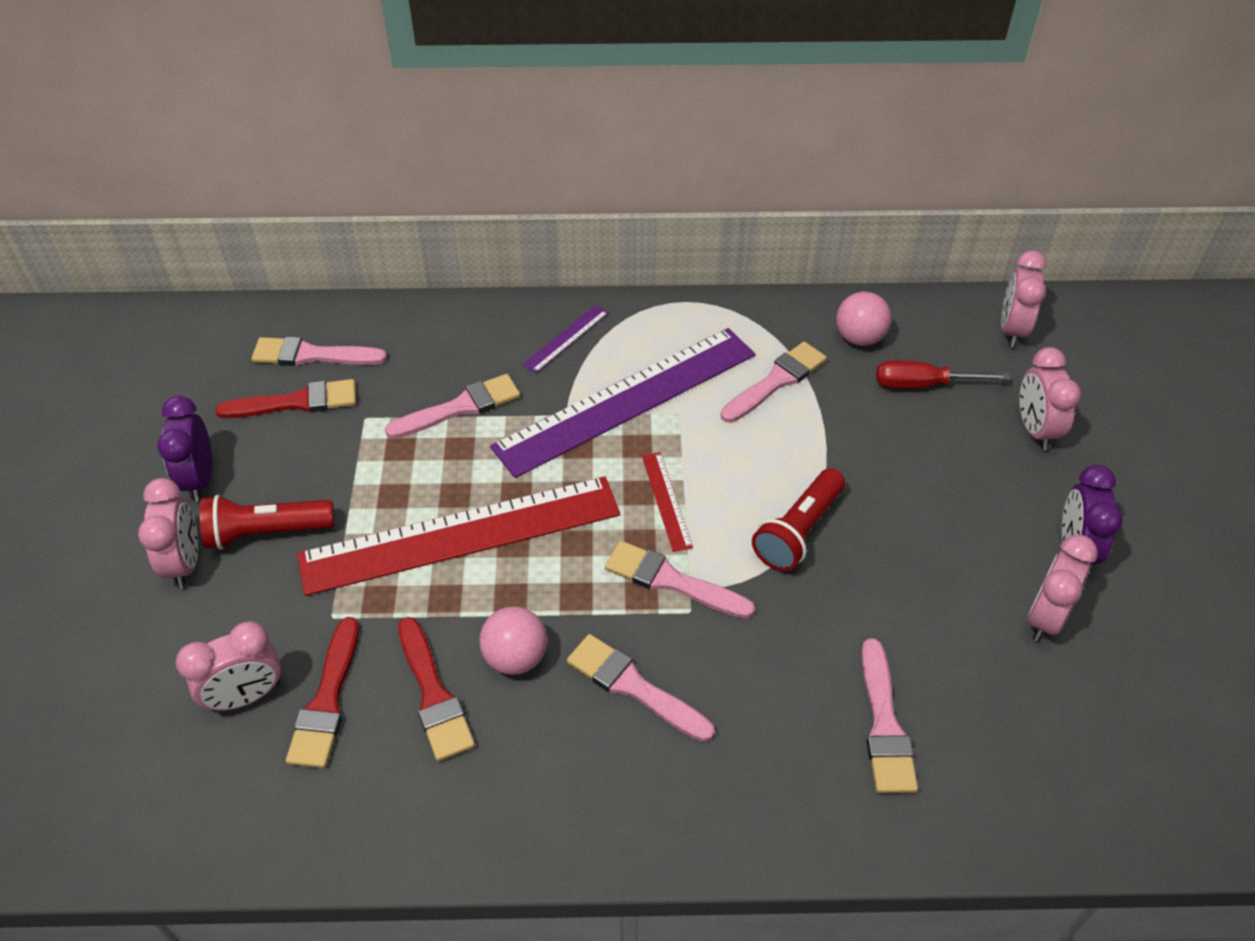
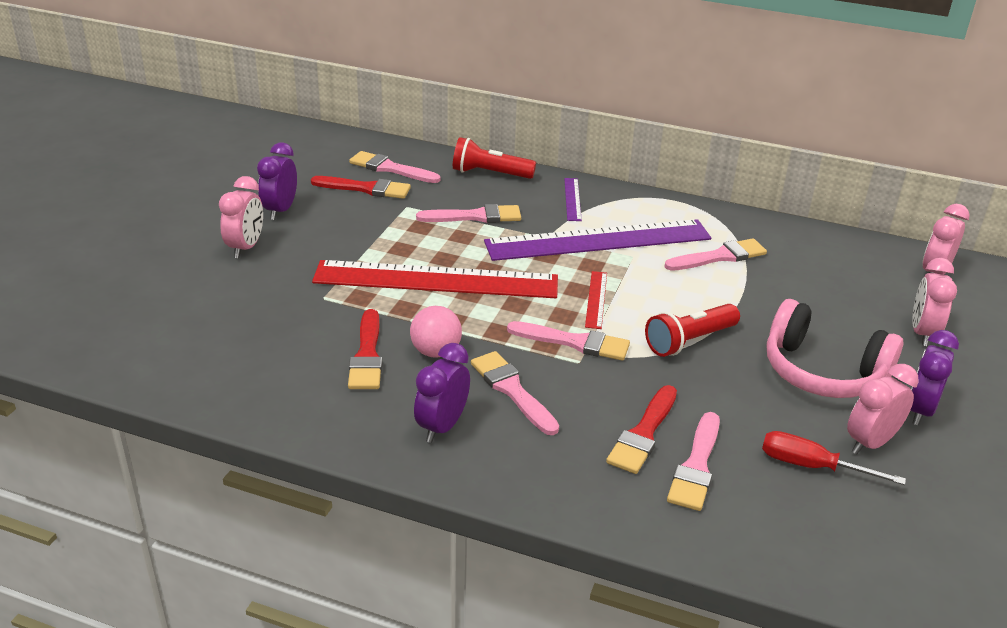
camera: 20 degrees right, 15 degrees down
(246, 696) = (243, 321): pink clock -> none
(266, 532) = (306, 246): red flashlight -> red flashlight (489, 173)
(327, 701) = (294, 338): red brush -> red brush (643, 433)
(566, 338) = (572, 199): purple ruler -> purple ruler turned 60 degrees counterclockwise
(578, 777) = (442, 426): none -> purple clock
(671, 581) = (574, 342): pink brush -> pink brush turned 150 degrees clockwise
(859, 338) = (801, 249): pink ball -> none
(922, 385) = (839, 286): red screwdriver -> red screwdriver (811, 466)
(957, 527) = (822, 372): none -> pink headphones

